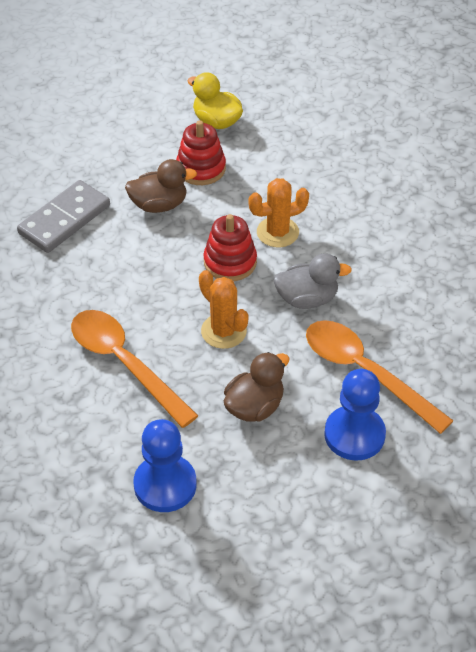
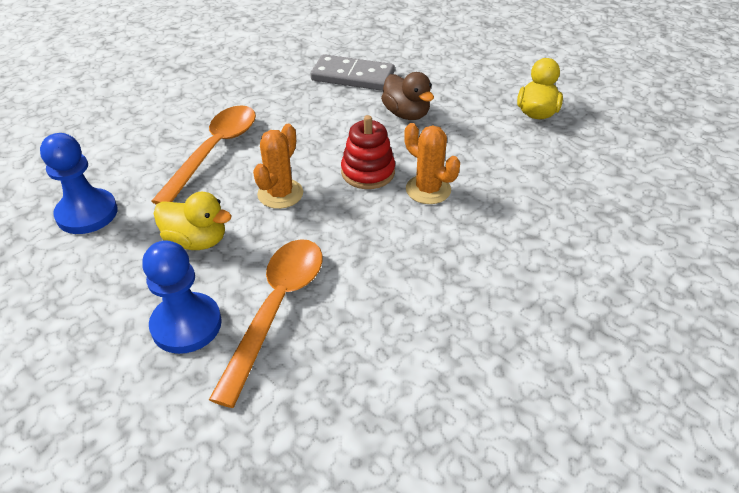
camera: 65 degrees right, 5 degrees down
(201, 168) = (469, 122): red stacking toy -> none
(254, 406) = (196, 241): brown duck -> yellow duck
(307, 299) = (354, 235): grey duck -> none

